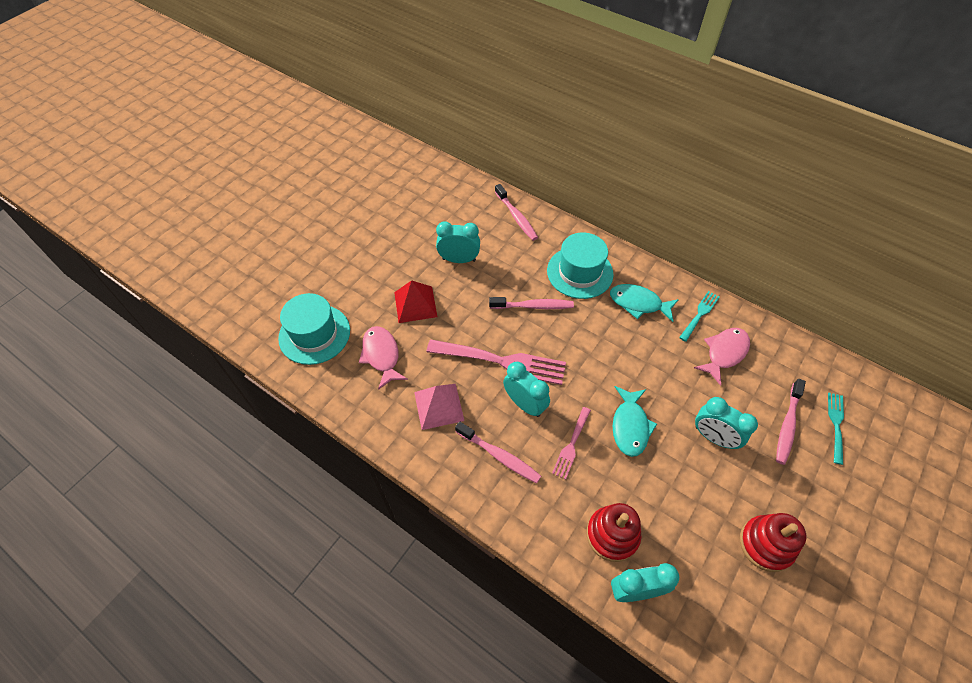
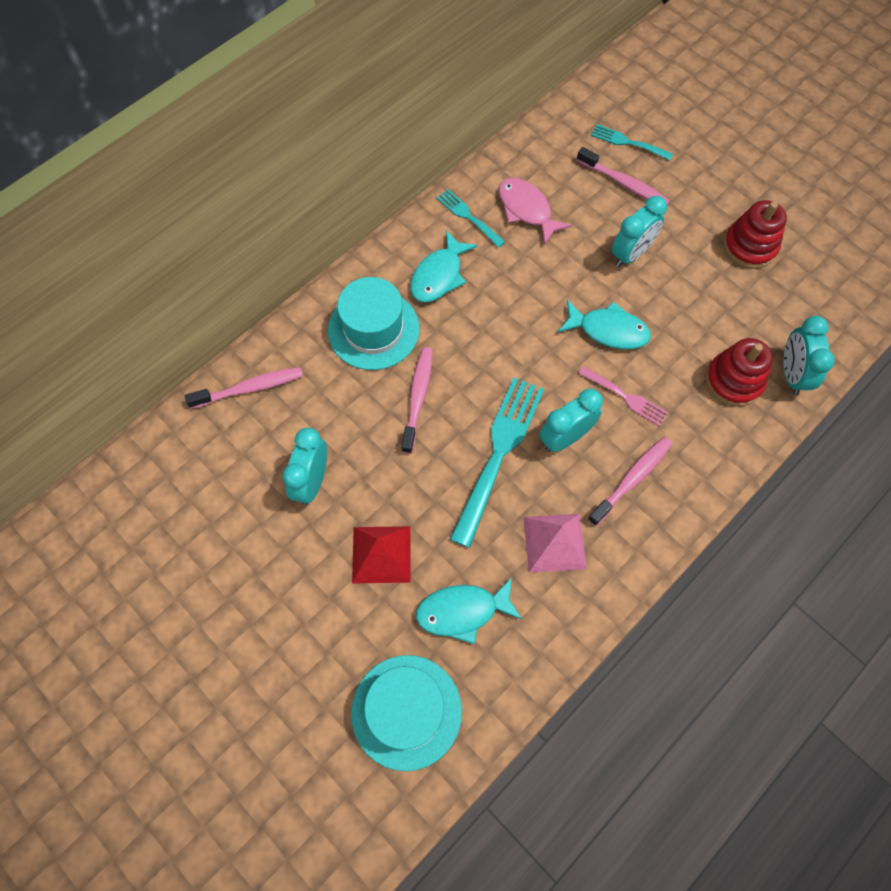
camera: 80 degrees left, 10 degrees up
(381, 355) = (463, 611): pink fish -> turquoise fish
(502, 361) = (499, 453): pink fork -> turquoise fork

